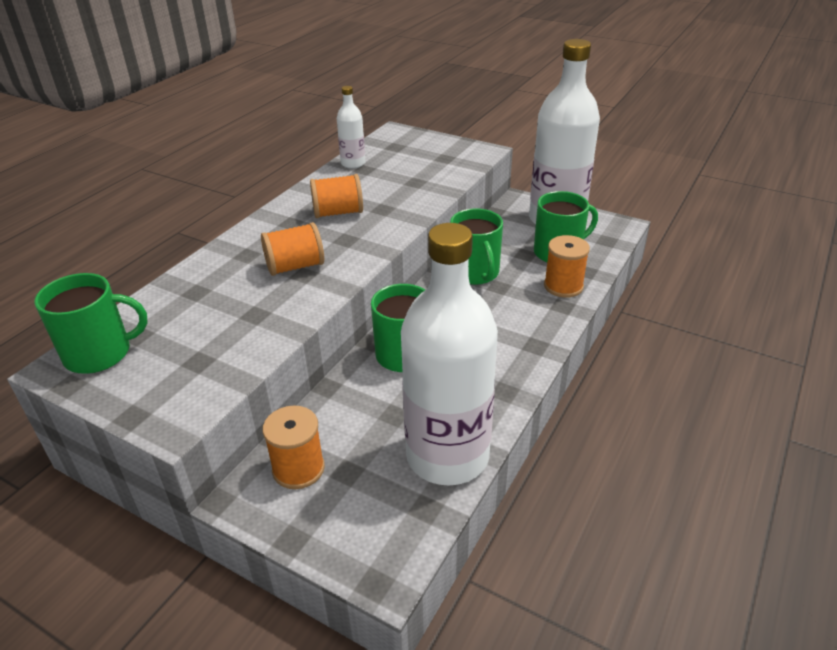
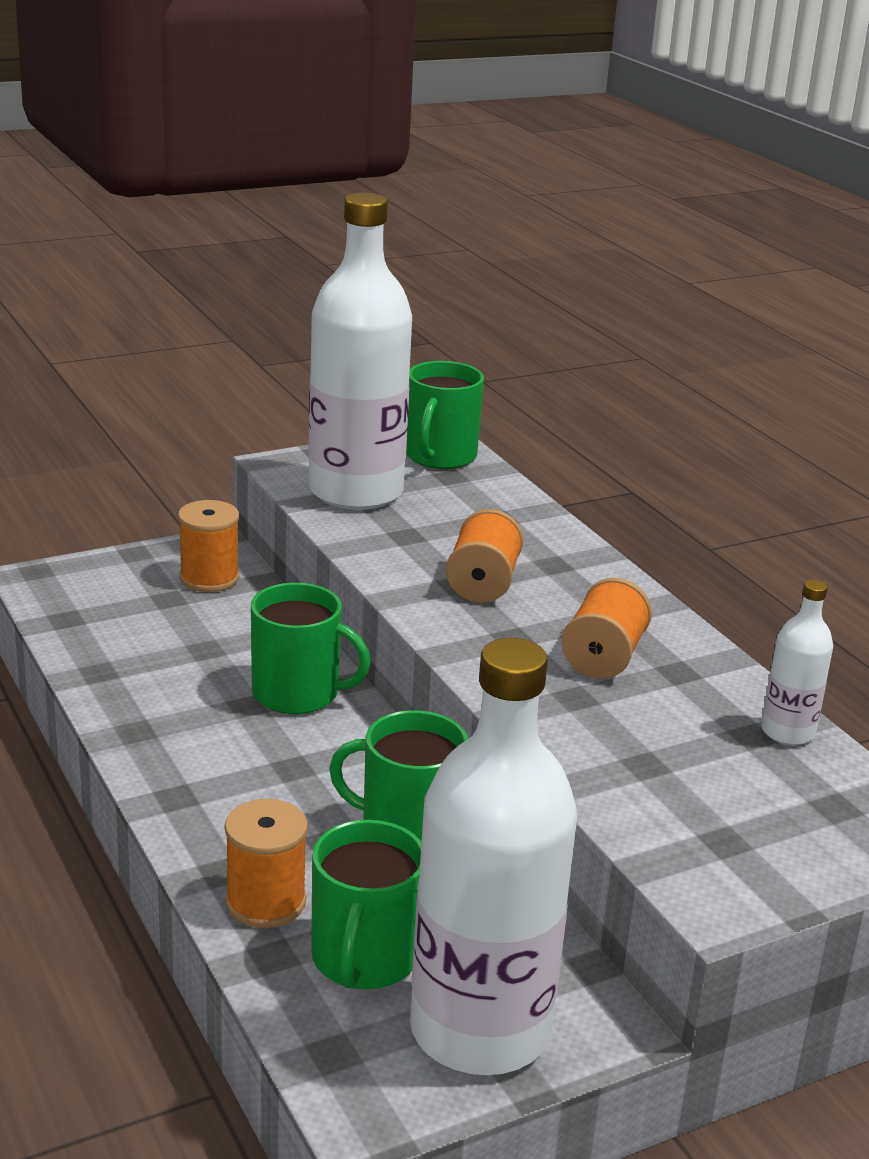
camera: 120 degrees right, 10 degrees down
(447, 456) = (103, 654): white bottle -> white bottle (356, 492)

